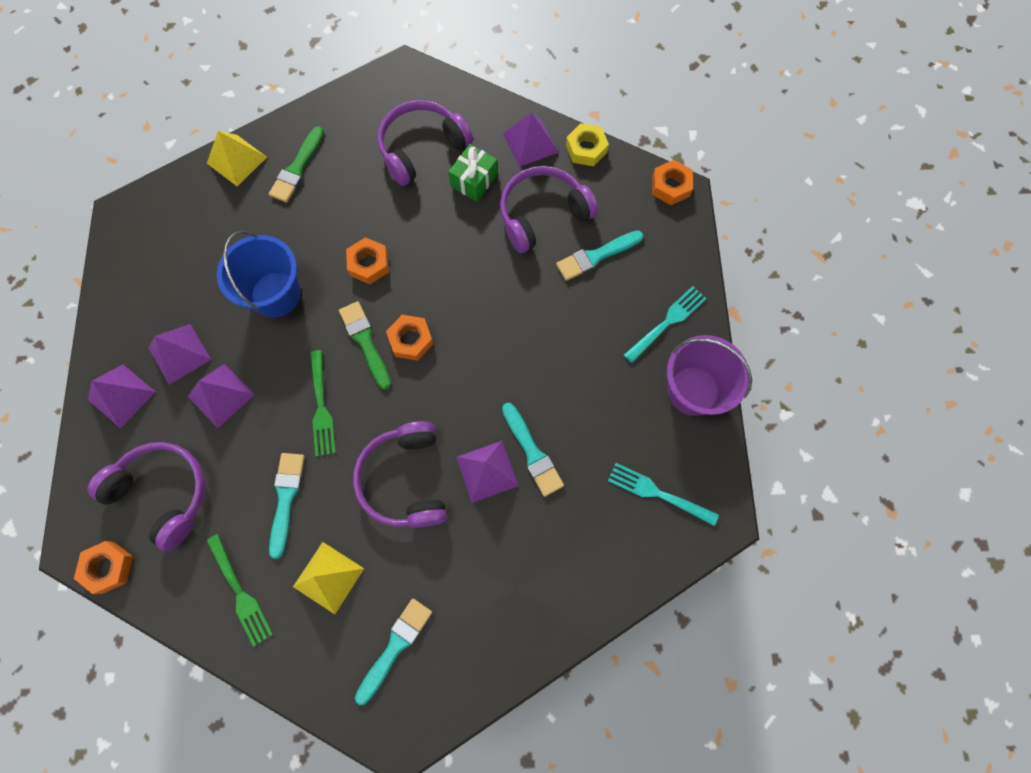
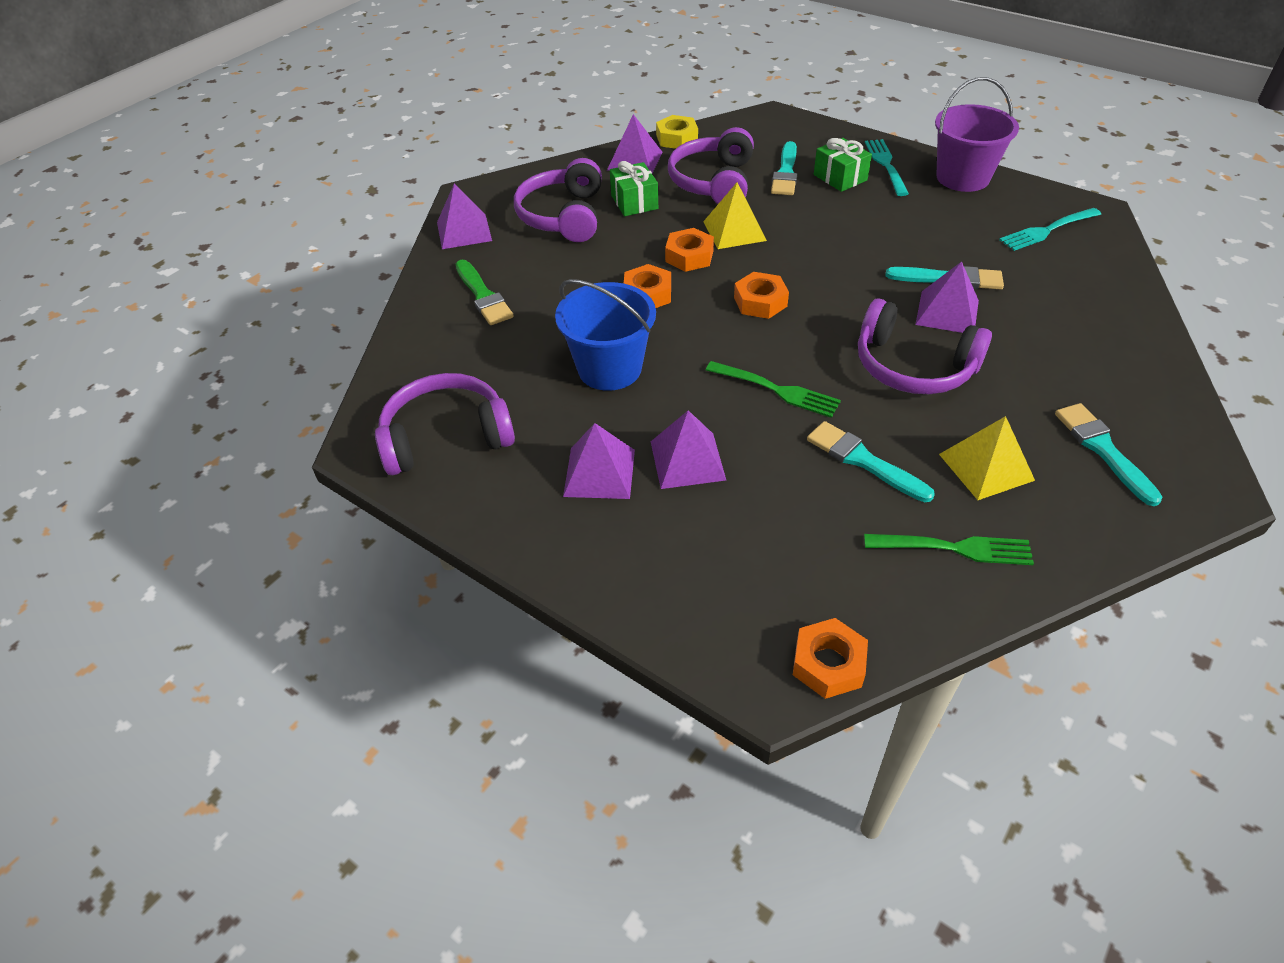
camera: 50 degrees left, 25 degrees down
(121, 395) = (600, 548): purple pyramid -> purple pyramid (464, 231)
(163, 493) = (768, 564): purple headphones -> purple headphones (446, 437)
(237, 160) = (417, 331): yellow pyramid -> yellow pyramid (734, 231)
(365, 342) = (732, 331): green brush -> none
(620, 299) = (840, 177): none -> green gift
(670, 186) = (761, 117): orange nut -> orange nut (689, 256)

